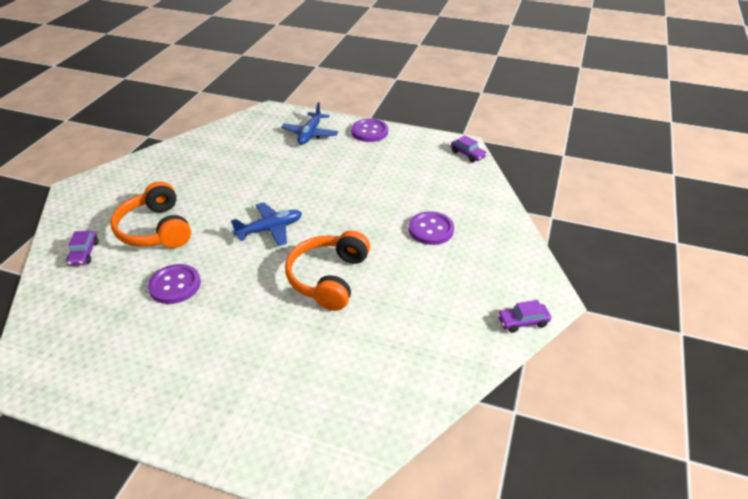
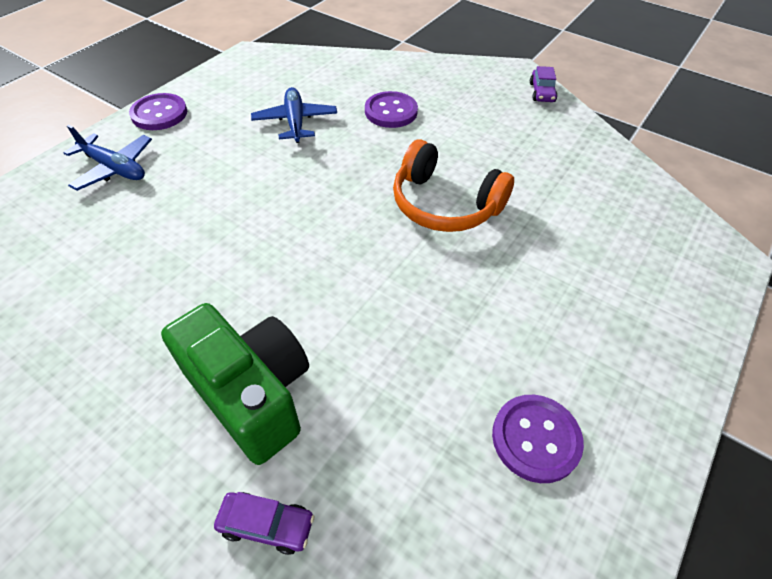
camera: 75 degrees left, 10 degrees up
(155, 229) = (251, 394): orange headphones -> green camera
(175, 285) = (408, 370): purple button -> purple button (535, 439)
(270, 229) = (324, 244): blue plane -> blue plane (295, 122)
(468, 154) = (270, 56): purple car -> none

